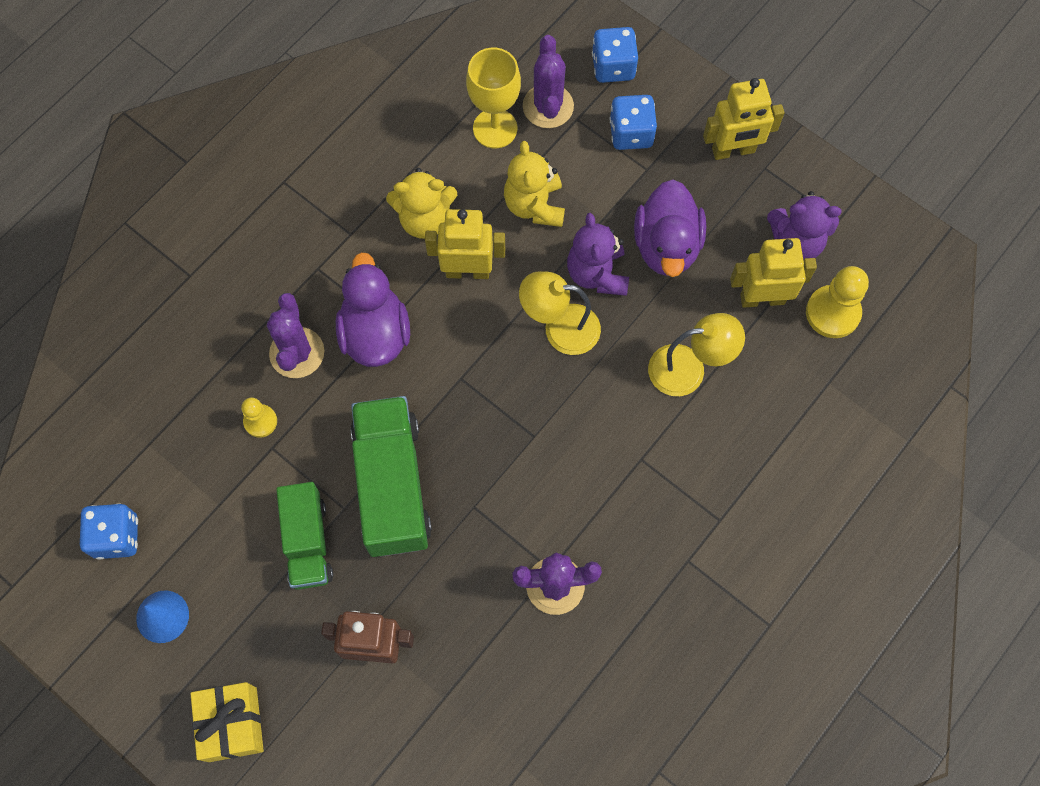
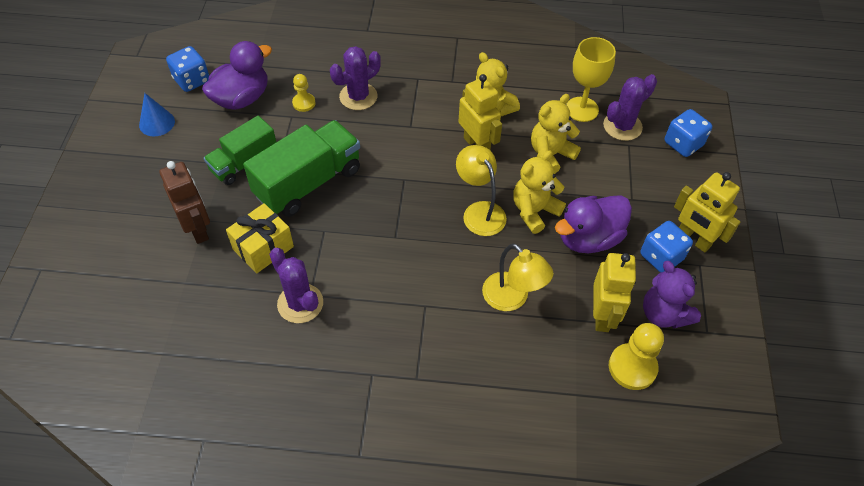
camera: 55 degrees right, 15 degrees down
(232, 724) = (109, 187): yellow gift -> yellow gift (263, 248)
(375, 333) = (399, 124): purple duck -> purple duck (242, 98)
(597, 274) = (534, 211): purple teddy bear -> yellow teddy bear
(631, 133) = (647, 177): blue dice -> blue dice (661, 257)
(762, 298) = (602, 315): yellow robot -> yellow robot turned 45 degrees clockwise

